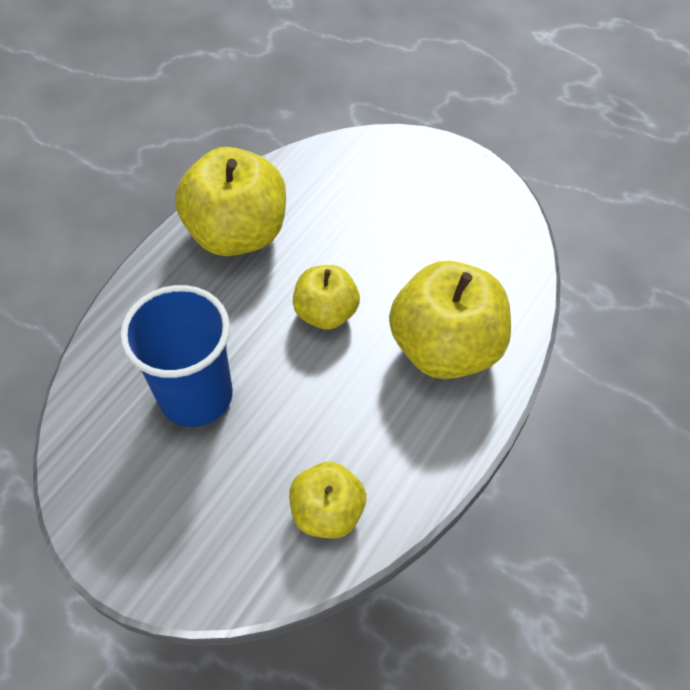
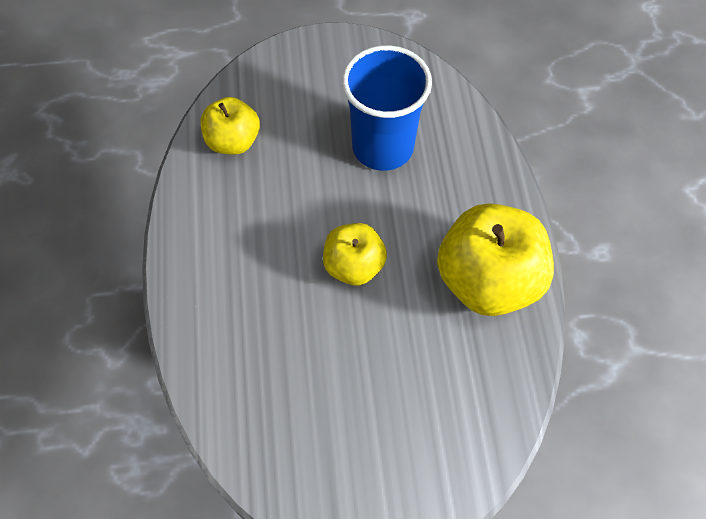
camera: 140 degrees right, 5 degrees up
(445, 348) = (240, 304): yellow apple -> none

